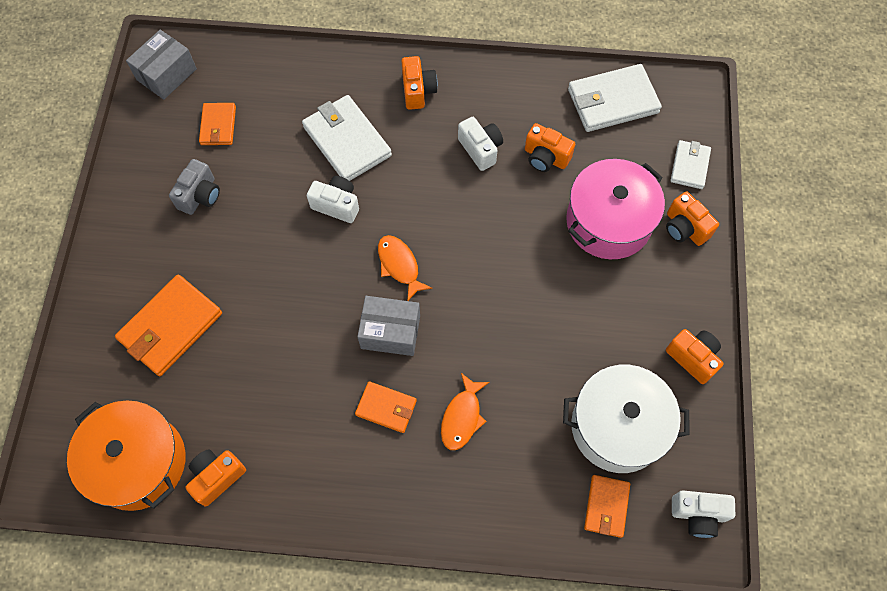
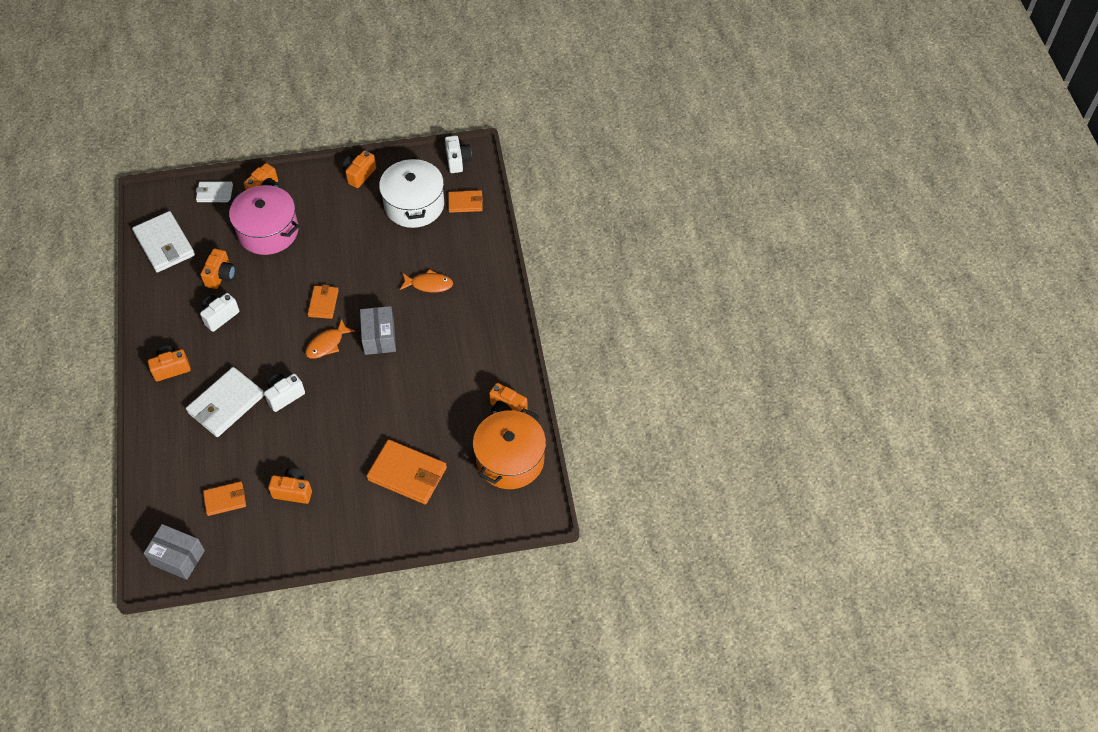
camera: 105 degrees left, 10 degrees down
(200, 196) = (293, 491): grey camera -> orange camera
(336, 205) = (284, 396): white camera -> white camera turned 45 degrees clockwise
(386, 408) = (434, 327): orange wallet -> orange wallet (323, 303)

